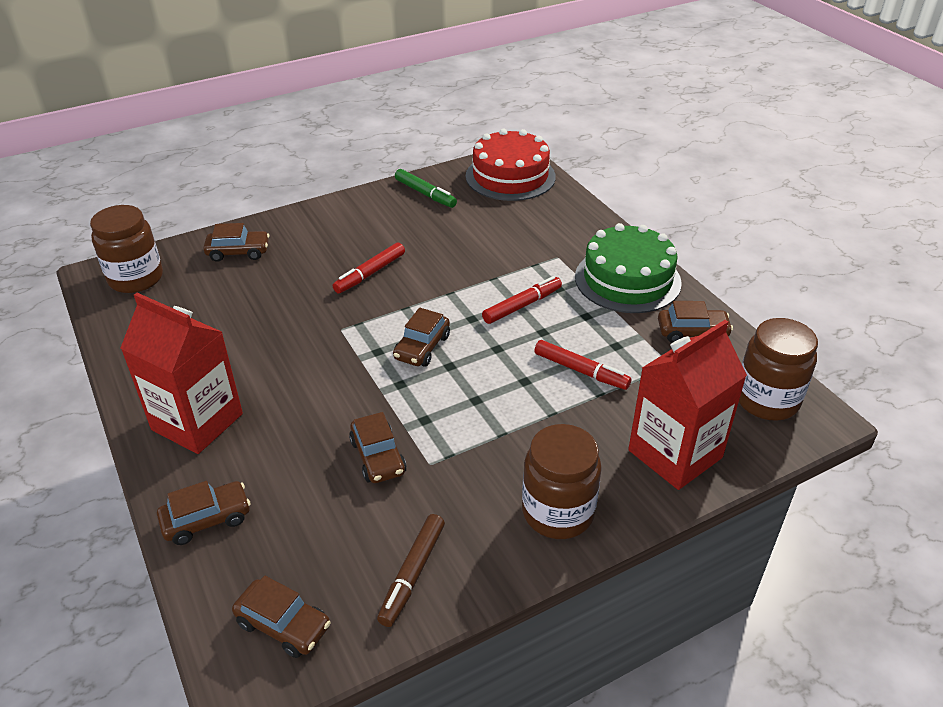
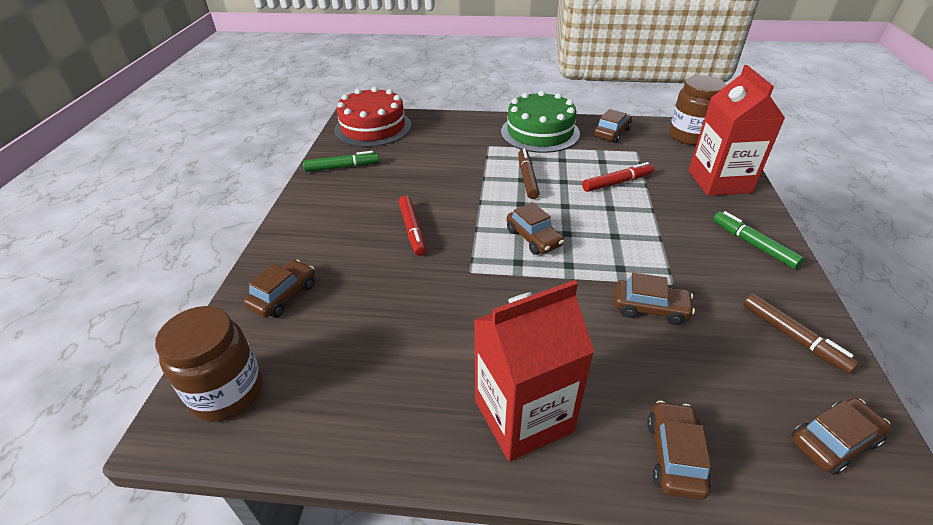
camera: 55 degrees left, 0 degrees up
(522, 305) = (527, 178): red marker -> brown marker
(558, 512) = (753, 244): brown jar -> green marker

